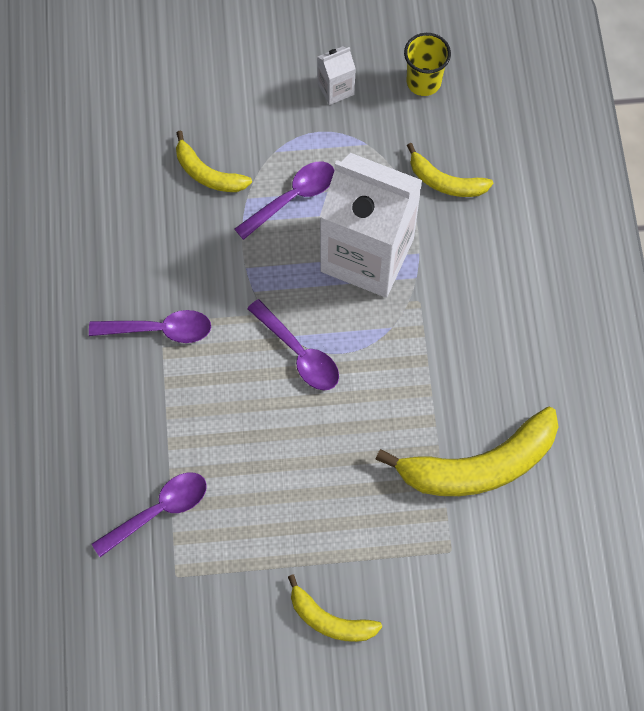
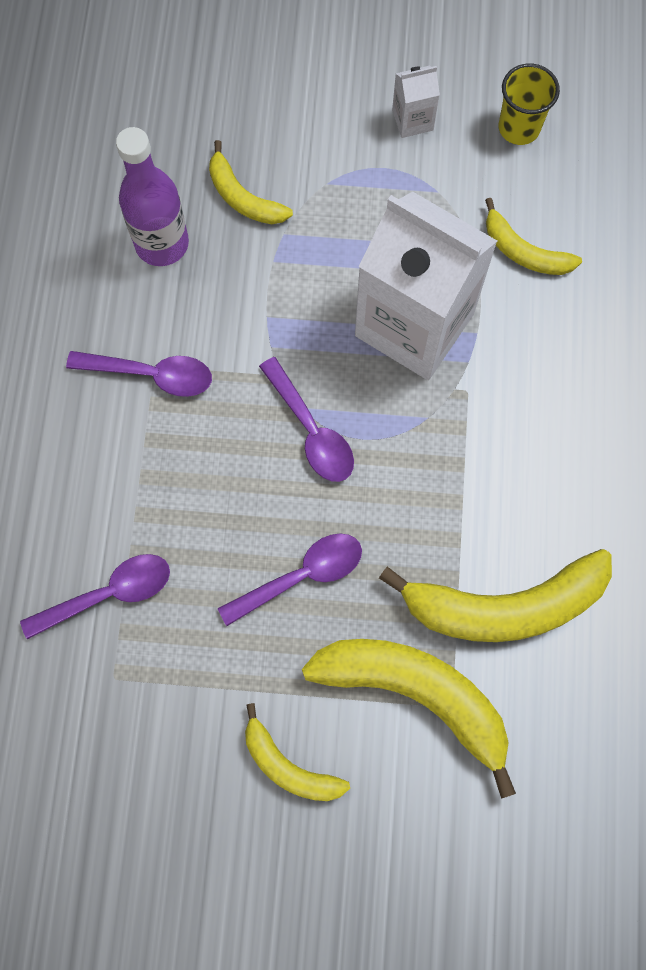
camera: 10 degrees right, 5 degrees up
(148, 222) = (162, 244): none -> purple bottle
(292, 198) = (337, 242): purple spoon -> purple spoon (301, 576)
(421, 547) = (416, 695): none -> yellow banana

